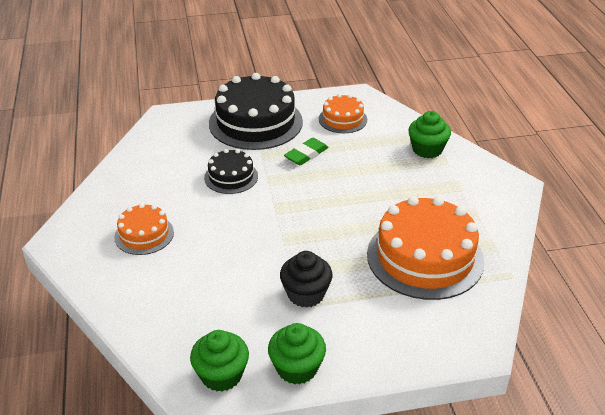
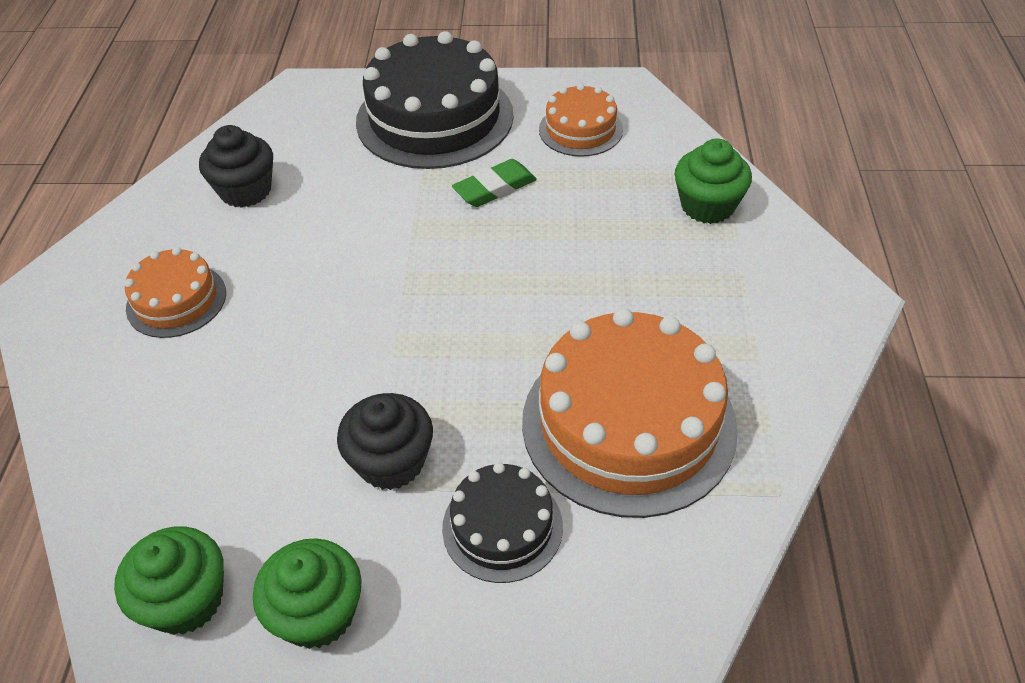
camera: 15 degrees right, 10 degrees up
(159, 173) = (245, 190): none -> black cupcake
(231, 177) = (356, 213): black cake -> black cake (502, 527)

